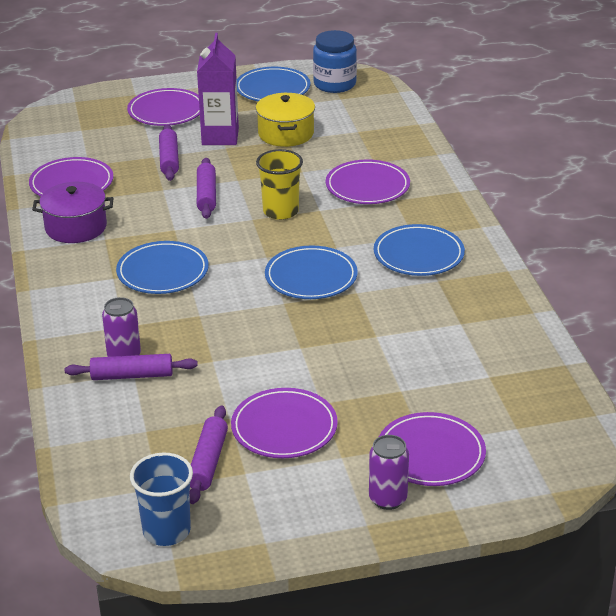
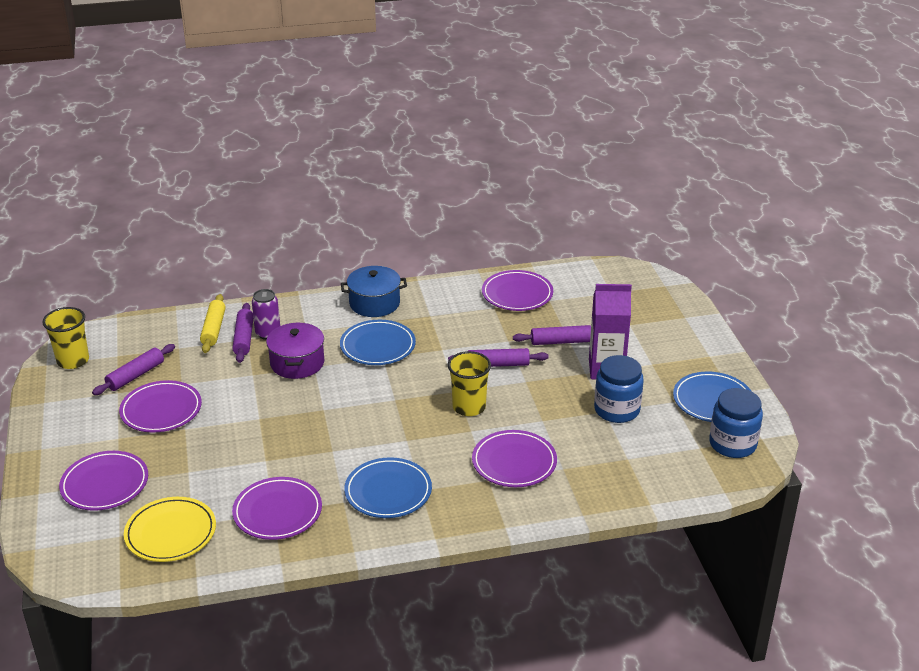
camera: 90 degrees right, 0 degrees up
(70, 278) = (374, 303): none -> blue pot
(76, 227) = (448, 301): purple pot -> purple pot (297, 363)
(106, 404) = (213, 329): none -> yellow rolling pin
(166, 111) = (653, 336): purple plate -> purple plate (277, 512)
(166, 531) = (73, 361): blue cup -> yellow cup
(207, 462) = (135, 375): purple rolling pin -> purple rolling pin turned 60 degrees counterclockwise
(286, 133) = (617, 410): yellow pot -> blue jar
(311, 277) = (359, 424): blue plate -> none
(388, 499) = (63, 459): purple can -> none
(504, 390) = (170, 533): none -> yellow plate

